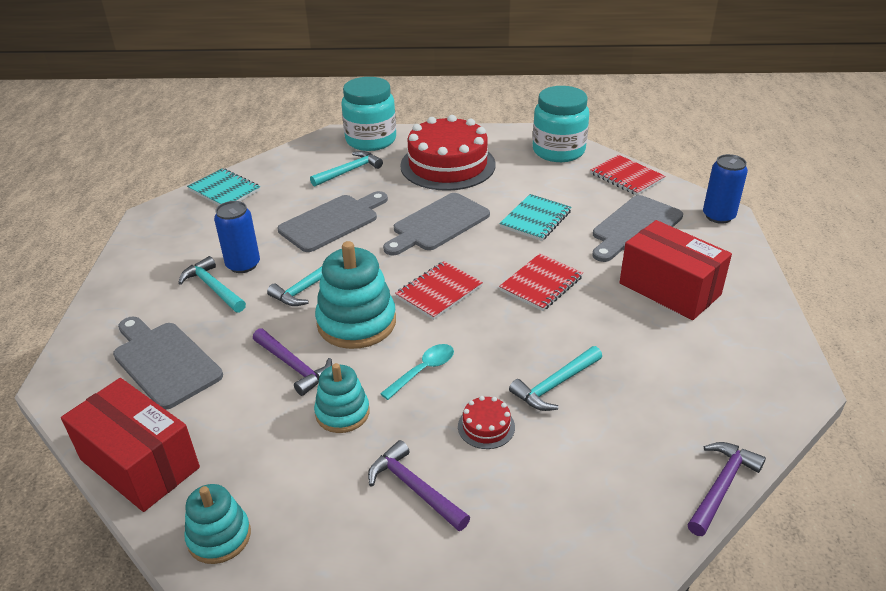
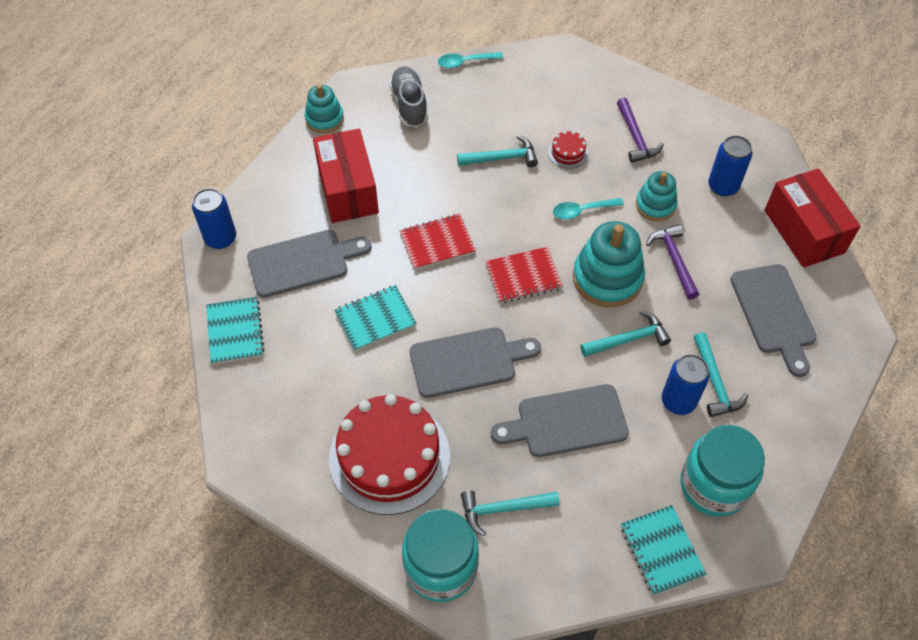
camera: 150 degrees left, 20 degrees up
(219, 537) = (761, 162): turquoise stacking toy -> turquoise stacking toy (324, 119)
(265, 475) = (723, 186): none -> blue can
(558, 151) = (254, 414): turquoise jar -> turquoise jar (714, 485)
(626, 177) = (235, 331): red notebook -> turquoise notebook
(717, 395) = (409, 105): none -> grey shoe
(721, 486) = (465, 62): purple hammer -> turquoise spoon

